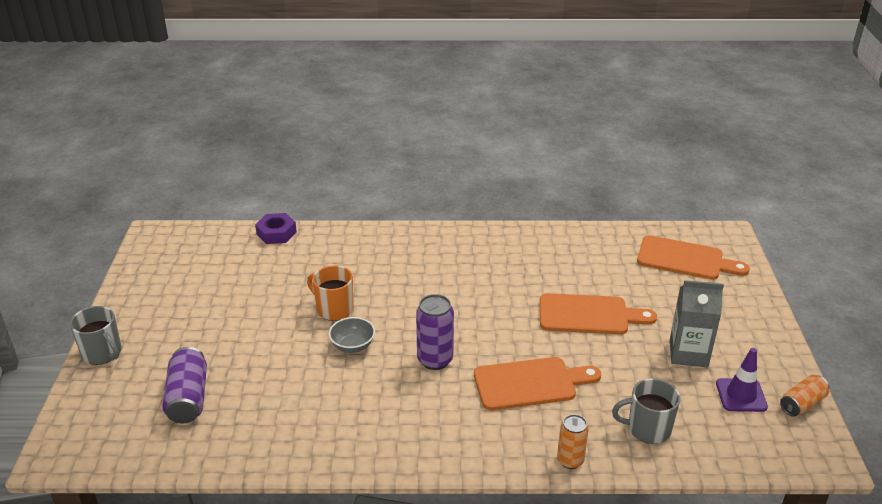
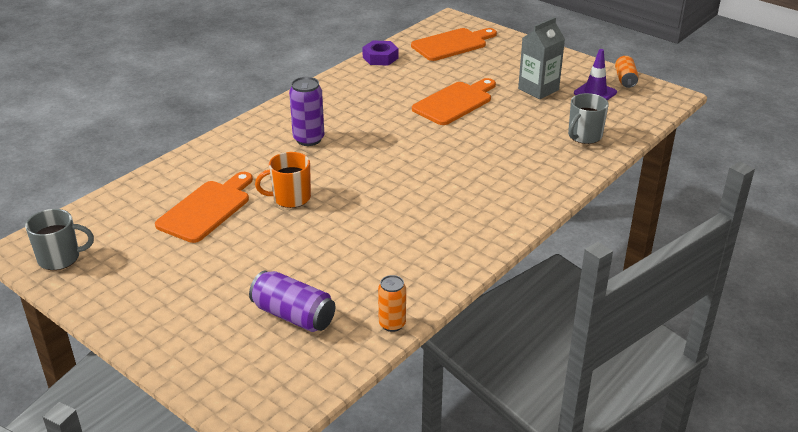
camera: 50 degrees left, 0 degrees up
(102, 353) = (159, 344): grey mug -> grey mug (60, 258)
(276, 233) = (142, 183): purple nut -> purple nut (380, 57)
(353, 346) = (347, 208): grey bowl -> none
(435, 360) = (414, 180): purple can -> purple can (308, 139)
(530, 383) = (490, 155): orange cutting board -> orange cutting board (207, 209)
(570, 460) = (578, 176): orange can -> orange can (392, 324)

